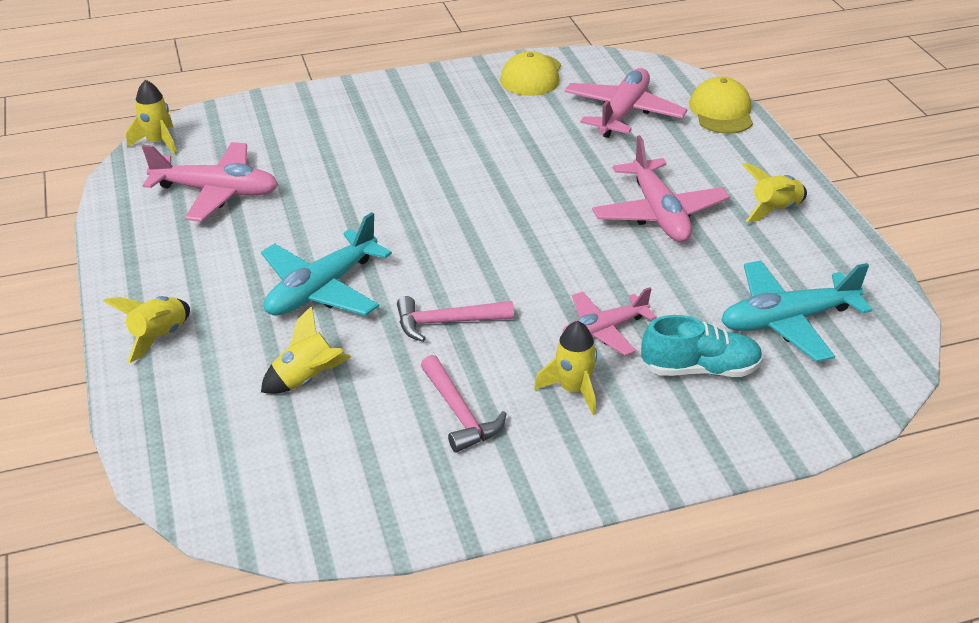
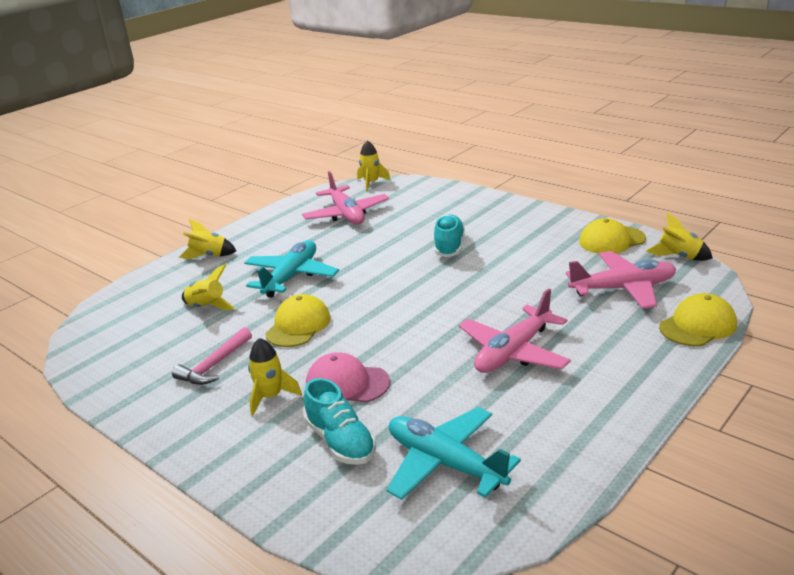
camera: 60 degrees right, 10 degrees down
(322, 289) = (291, 277): turquoise plane -> turquoise plane turned 105 degrees clockwise
(409, 160) = (449, 246): none -> turquoise shoe
(447, 322) = (298, 325): pink hammer -> yellow cap
(604, 330) = (347, 383): pink plane -> pink cap
(774, 210) = (593, 402): yellow rocket -> yellow rocket (679, 256)

